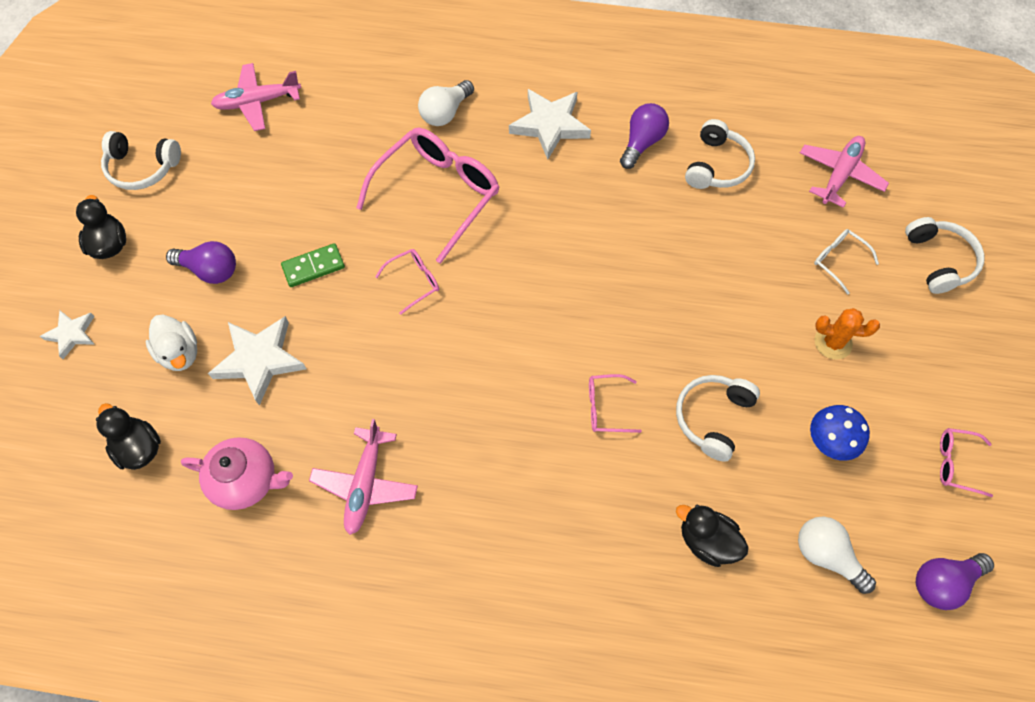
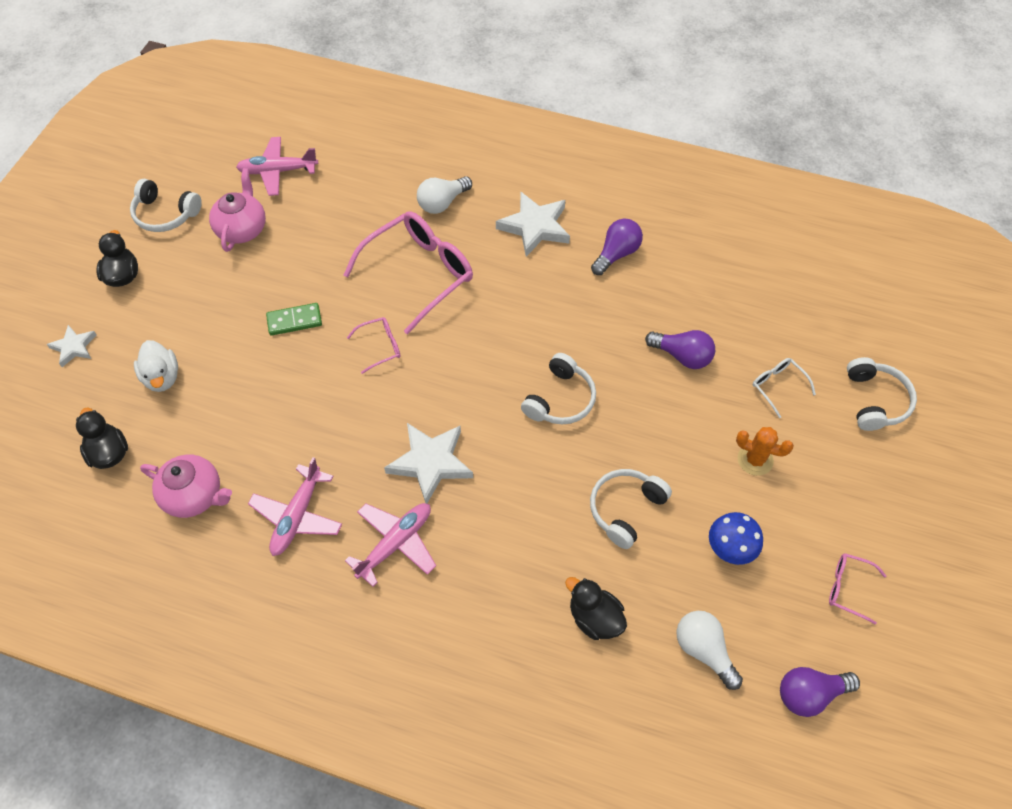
camera: 10 degrees right, 5 degrees down
(210, 270) = (204, 310): purple light bulb -> purple light bulb (682, 356)
(233, 173) = (242, 229): none -> pink teapot
(260, 360) = (229, 394): white star -> white star (431, 463)
(606, 408) = (528, 484): pink glasses -> none
(716, 166) = (682, 284): white headphones -> white headphones (560, 399)
(839, 175) = (797, 309): pink plane -> pink plane (395, 543)

